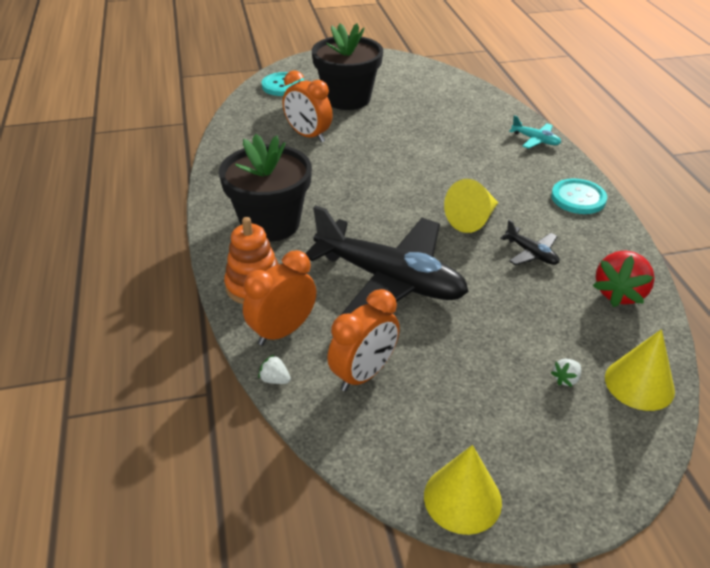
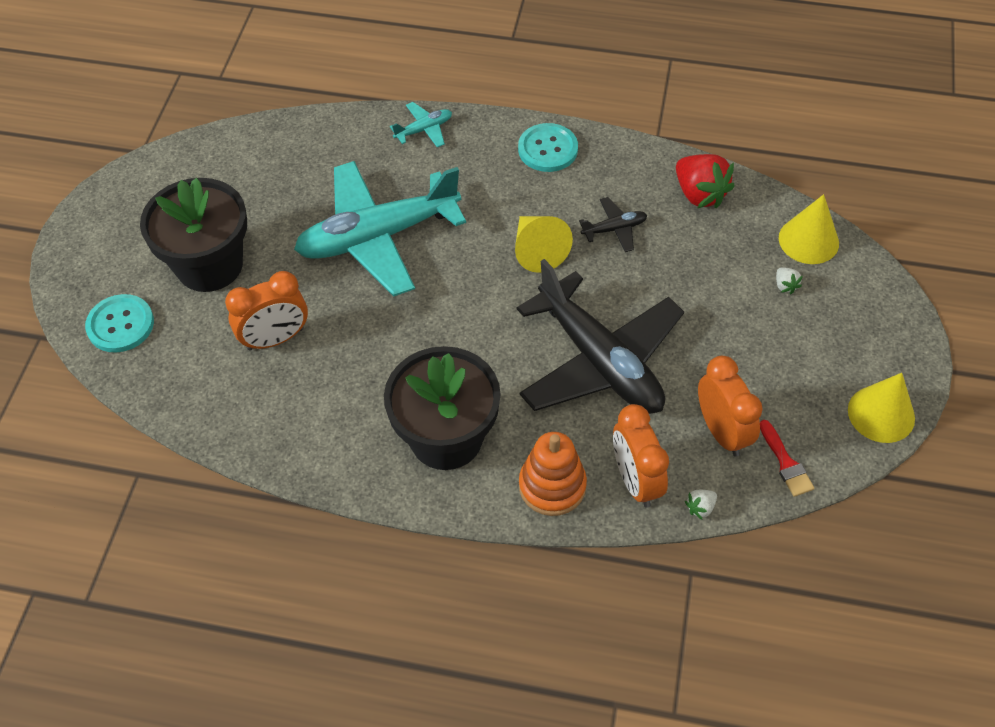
camera: 65 degrees left, 15 degrees up
(355, 430) = (785, 463): none -> red brush
(389, 280) = (599, 361): black plane -> black plane turned 90 degrees clockwise
(422, 149) = (378, 237): none -> turquoise plane

